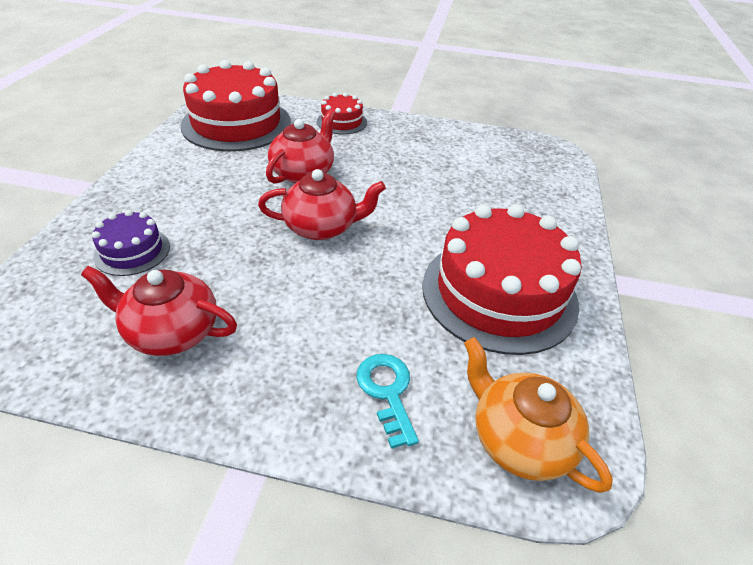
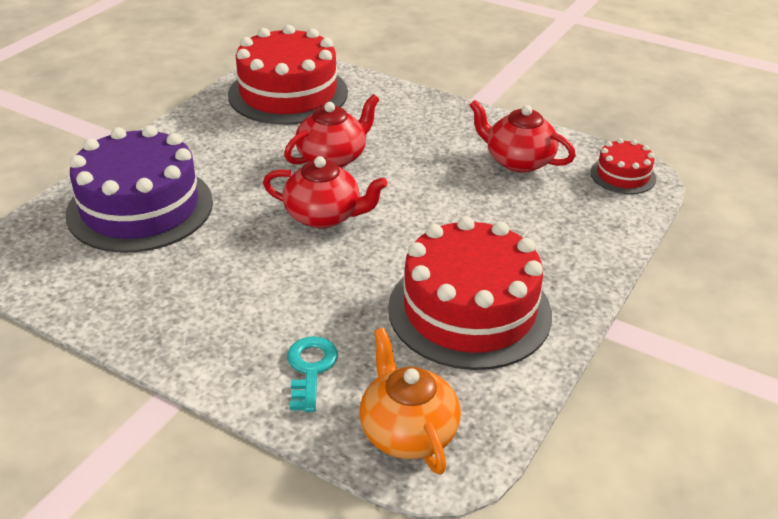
camera: 20 degrees right, 5 degrees down
(132, 251) = (140, 207): purple cake -> purple cake, size x2.08
(172, 332) = (149, 282): red teapot -> red teapot (518, 161)
(342, 122) = (403, 106): red cake -> red cake (623, 175)

